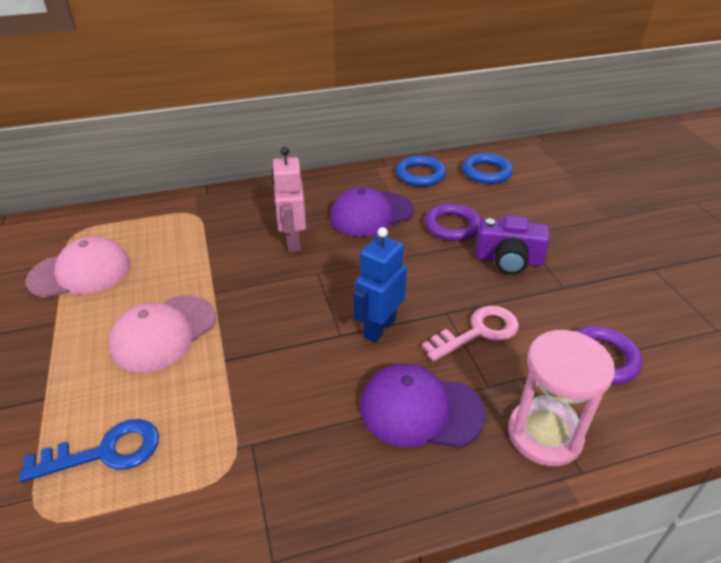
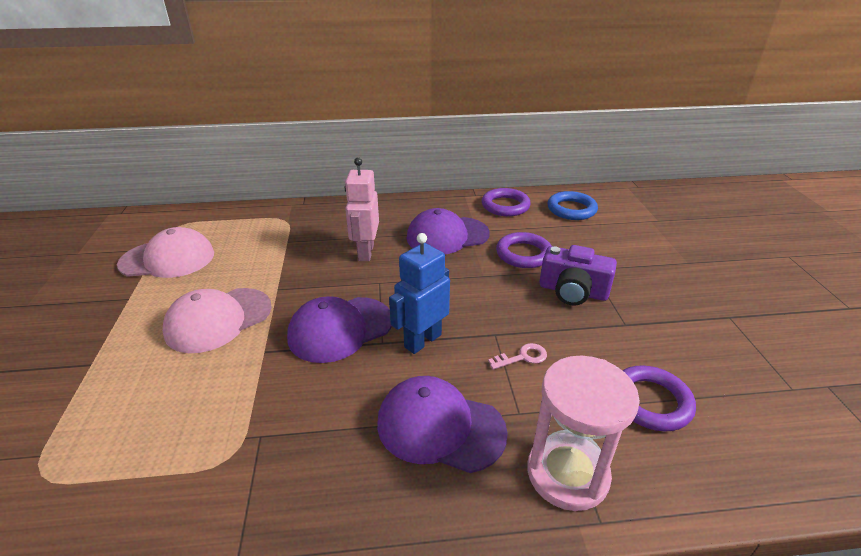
camera: 10 degrees right, 5 degrees down
(105, 452) = (122, 422): blue key -> none
(294, 327) = (340, 329): none -> purple cap
(420, 175) = (505, 206): blue ring -> purple ring
(478, 332) = (522, 357): pink key -> pink key, size x0.55

